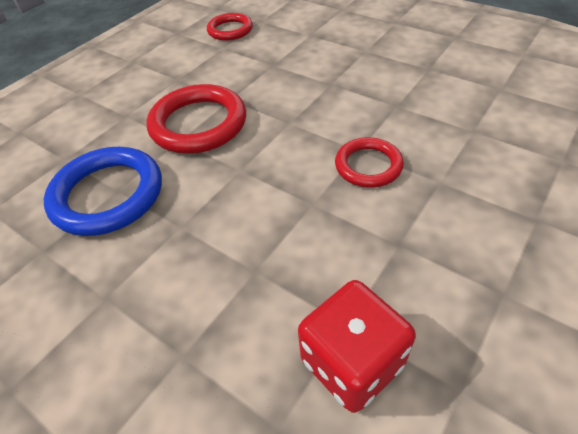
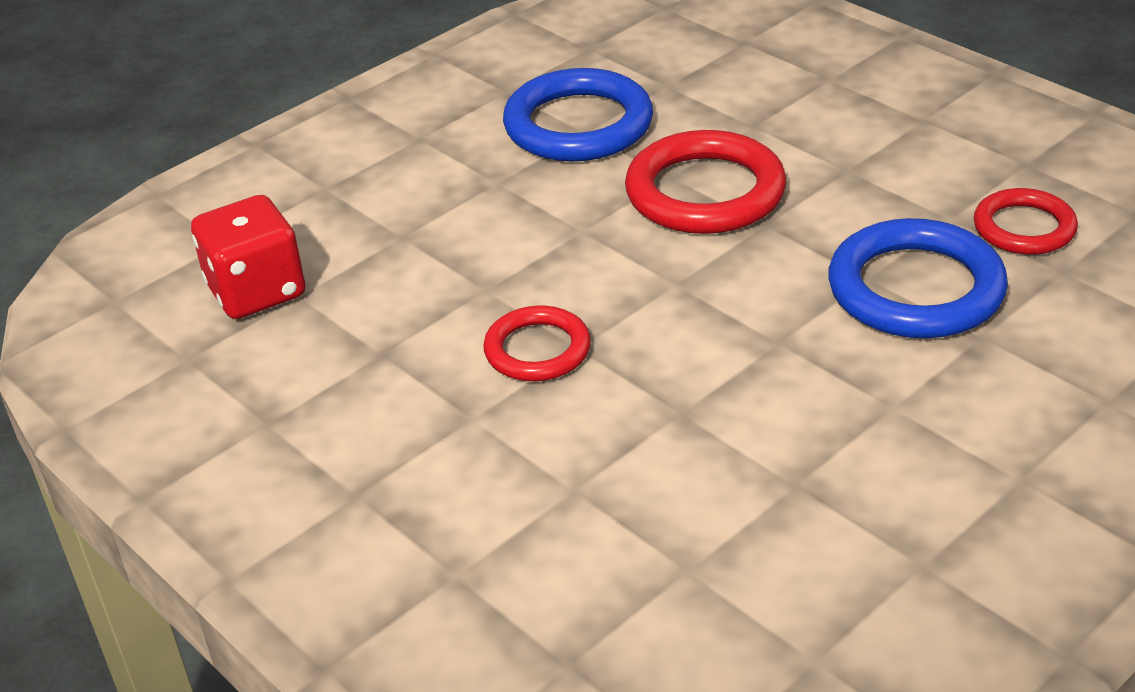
camera: 100 degrees right, 10 degrees down
(280, 51) = (915, 289): none -> blue ring

